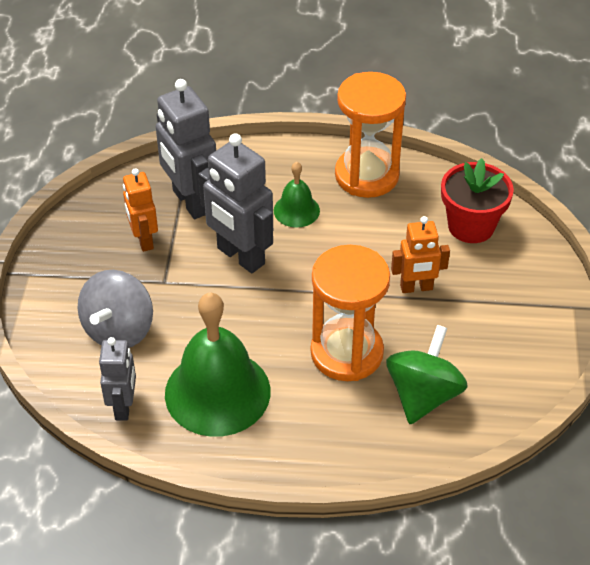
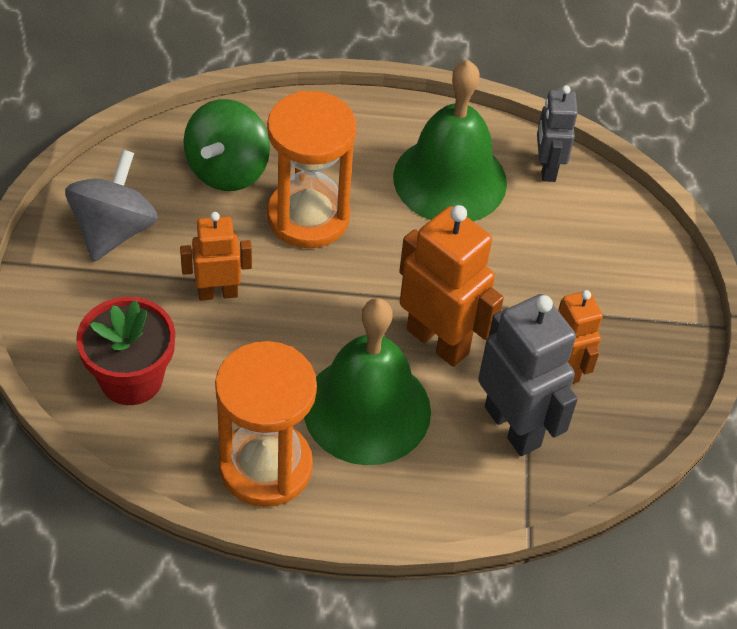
camera: 175 degrees right, 5 degrees up
(119, 330) = (570, 250): grey spinning top -> grey spinning top (114, 230)
(240, 256) = (438, 341): grey robot -> orange robot
(296, 210) = (367, 409): green bell -> green bell, size x2.01

